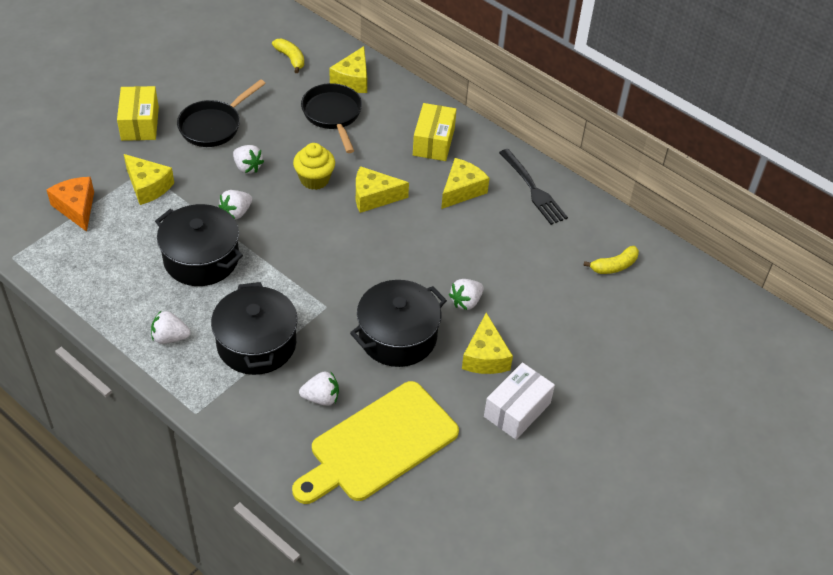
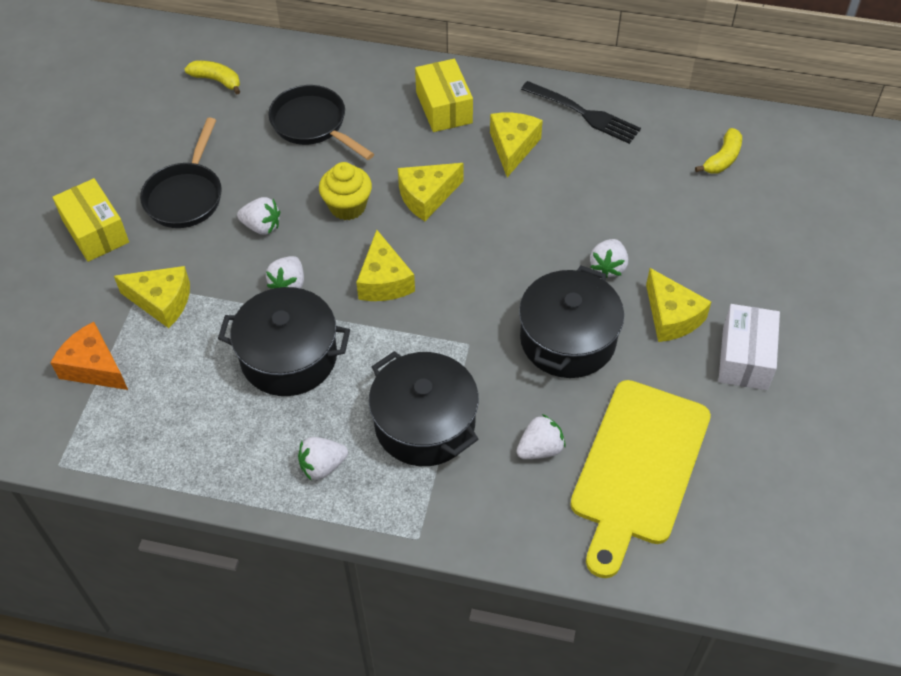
camera: 25 degrees left, 5 degrees up
(352, 80) = (304, 75): yellow cheese -> yellow cheese (384, 281)

